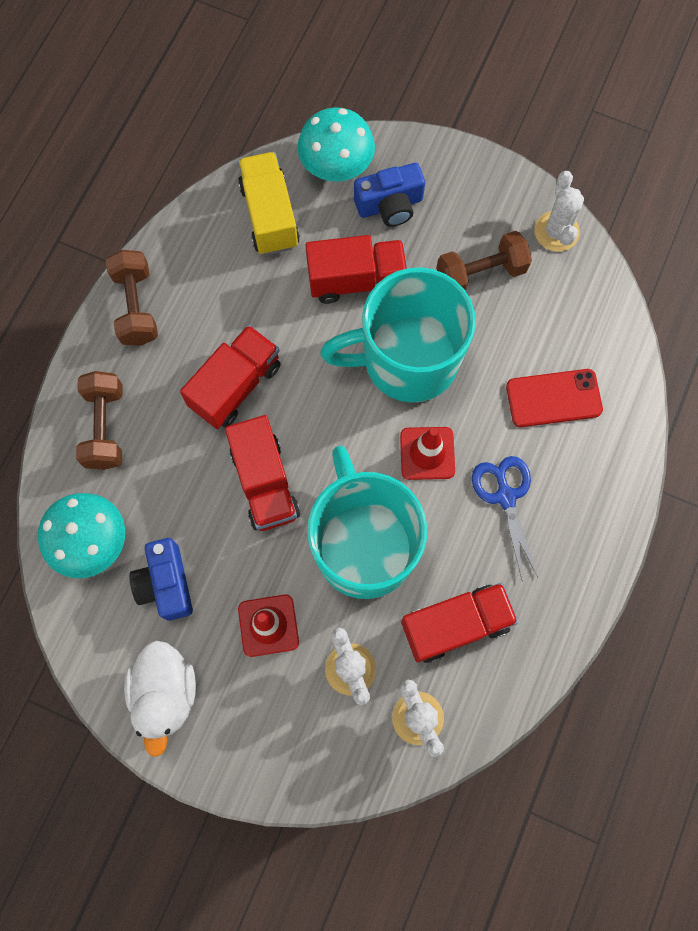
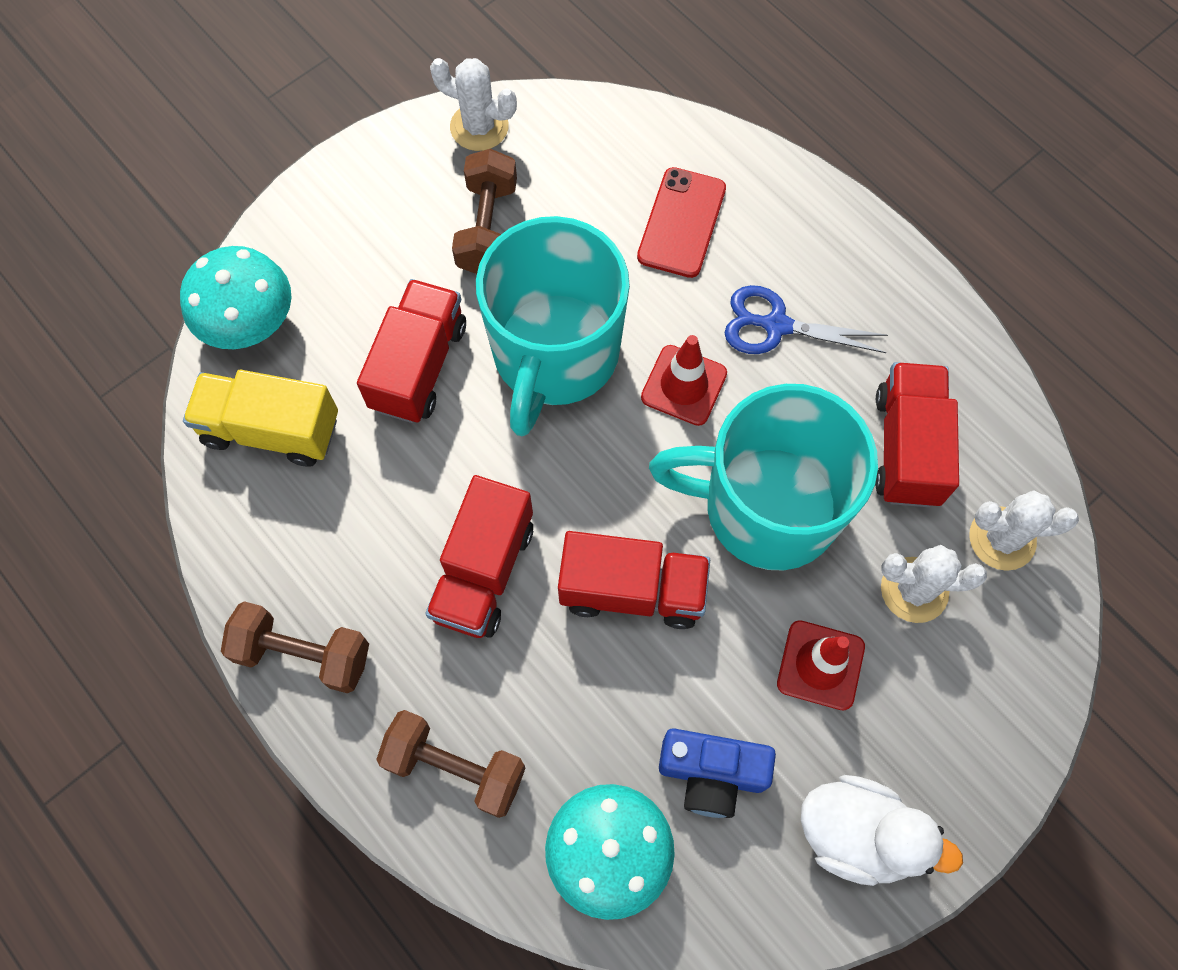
camera: 65 degrees left, 5 degrees down
(235, 386) = (483, 571): red truck -> red truck turned 135 degrees counterclockwise
(390, 205) = (341, 285): blue camera -> none

